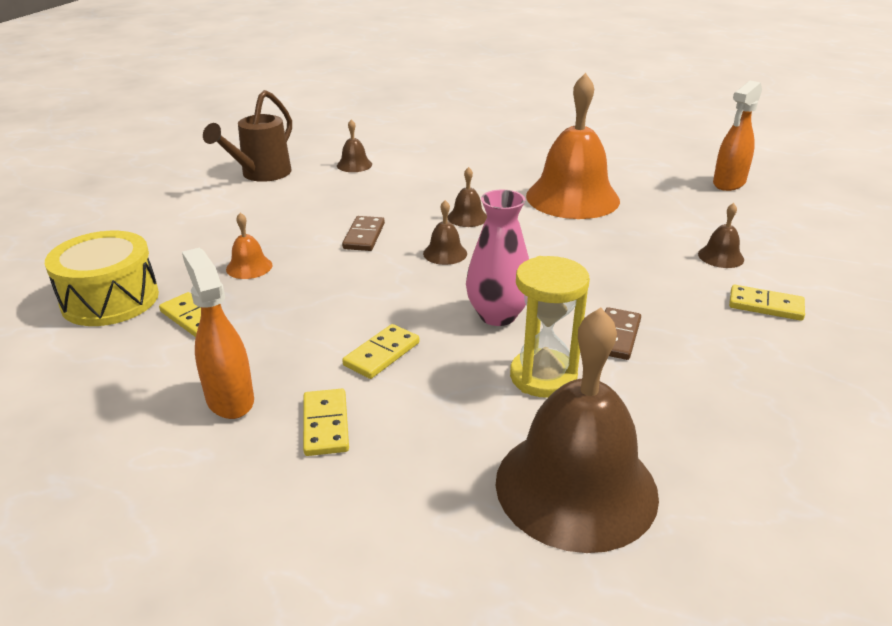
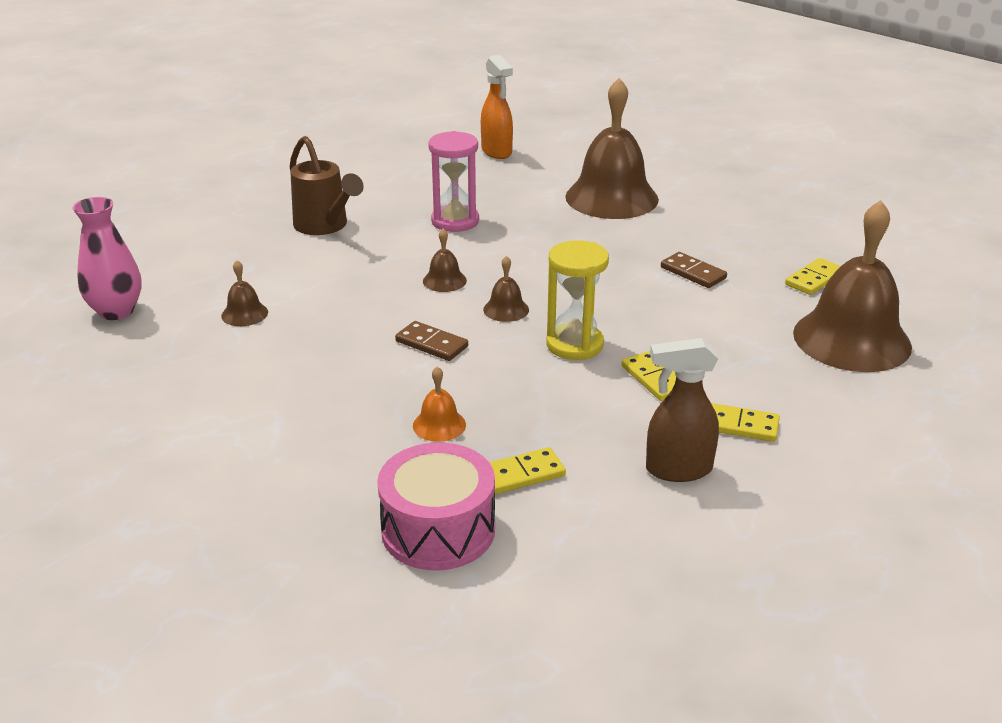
camera: 65 degrees left, 0 degrees up
(110, 299) = (438, 530): yellow drum -> pink drum
(229, 399) = (677, 469): orange spray bottle -> brown spray bottle
(261, 174) = (197, 381): brown watering can -> brown watering can (324, 226)
(497, 315) = (631, 312): pink vase -> pink vase (116, 311)
(543, 377) = (727, 316): yellow hourglass -> yellow hourglass (574, 345)
(572, 197) = (455, 221): orange bell -> pink hourglass
(721, 256) = (611, 197): brown bell -> brown bell, size x2.41
(765, 306) = (690, 207): yellow domino -> yellow domino (814, 279)

